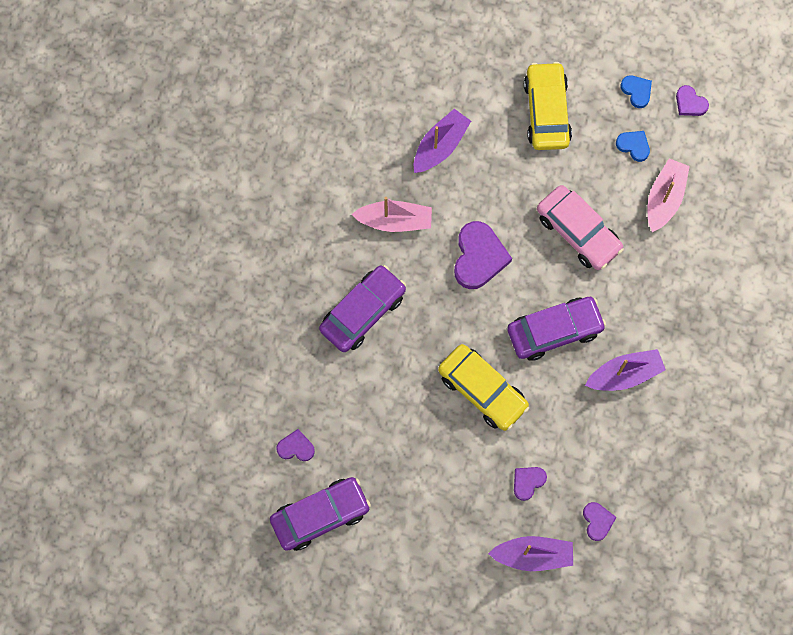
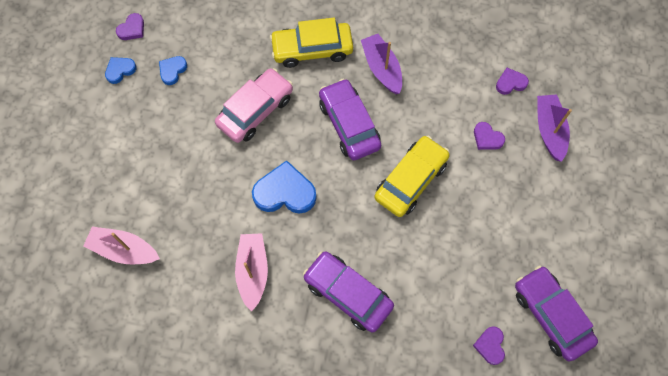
camera: 95 degrees left, 5 degrees down
(440, 146) = (174, 235): purple boat -> none
(479, 257) = (285, 192): purple heart -> blue heart
(546, 111) = (139, 143): yellow car -> yellow car (312, 49)
(664, 198) = (221, 45): pink boat -> pink boat (124, 250)

